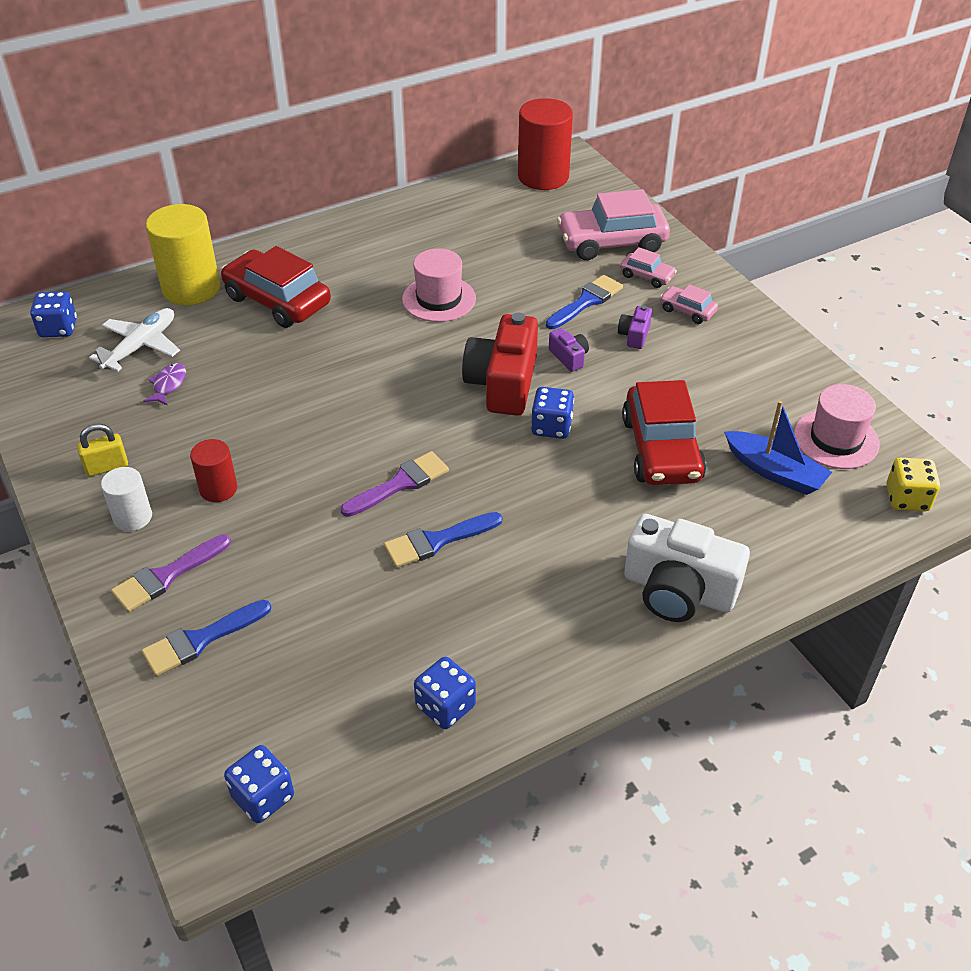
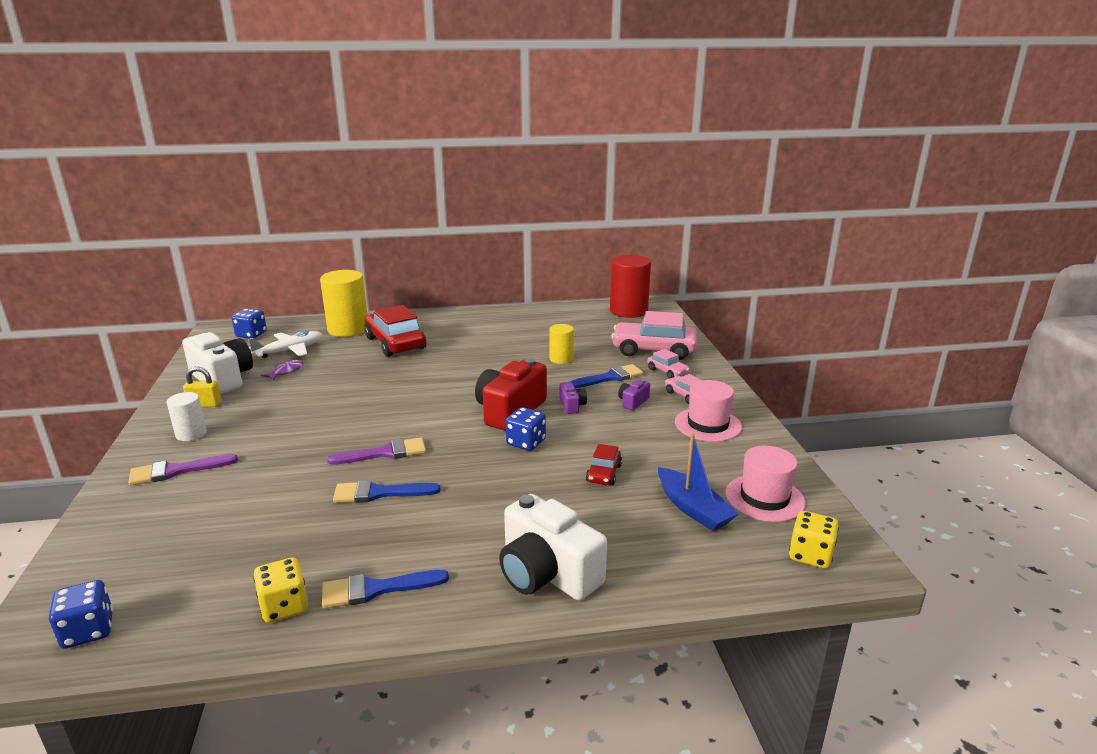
camera: 20 degrees right, 20 degrees down
(89, 417) = (222, 378): none -> white camera
(200, 640) = (157, 514): blue brush -> blue brush (376, 589)
(218, 489) = (260, 430): red cylinder -> none
(439, 299) = (503, 359): pink hat -> pink hat (708, 424)
(445, 706) = (284, 606): blue dice -> yellow dice
(510, 282) = (561, 359): none -> yellow cylinder
(661, 449) = (603, 473): red car -> red car, size x0.49

